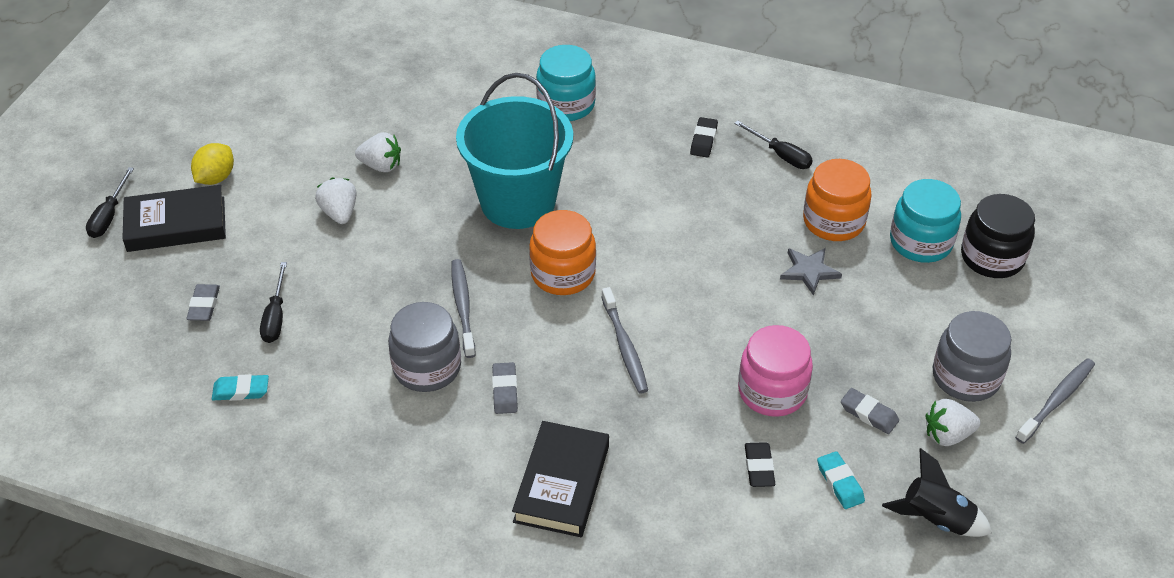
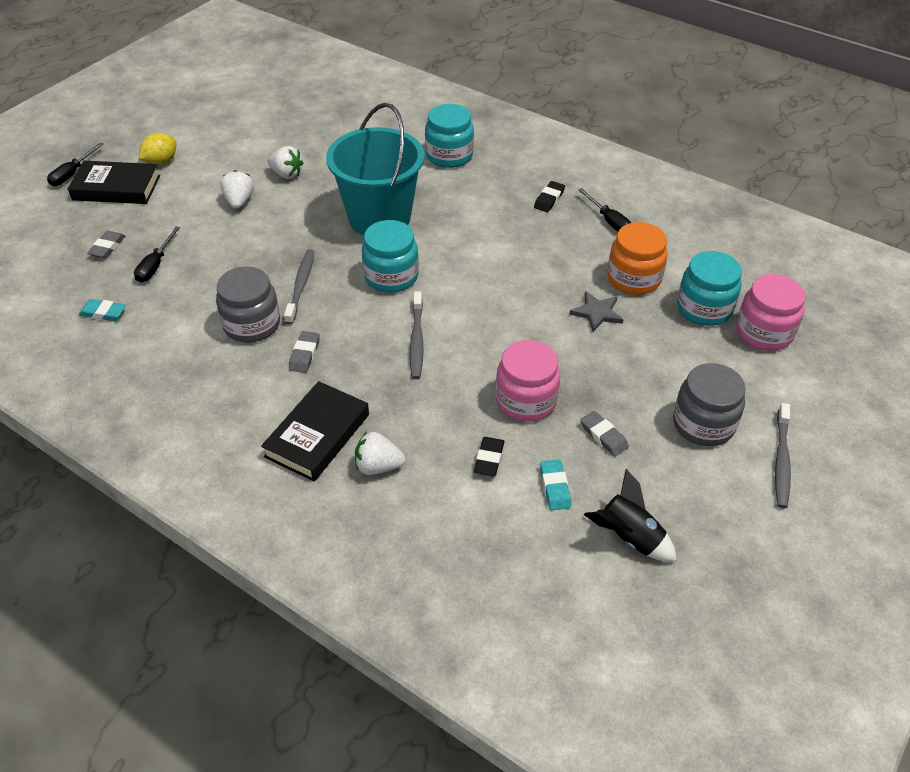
camera: 15 degrees right, 0 degrees up
(563, 274) = (391, 276): orange jar -> turquoise jar
(947, 435) = (668, 468): white strawberry -> white strawberry (378, 466)
(992, 257) = (764, 332): black jar -> pink jar
(1057, 400) = (781, 461): grey toothbrush -> grey toothbrush turned 135 degrees clockwise

